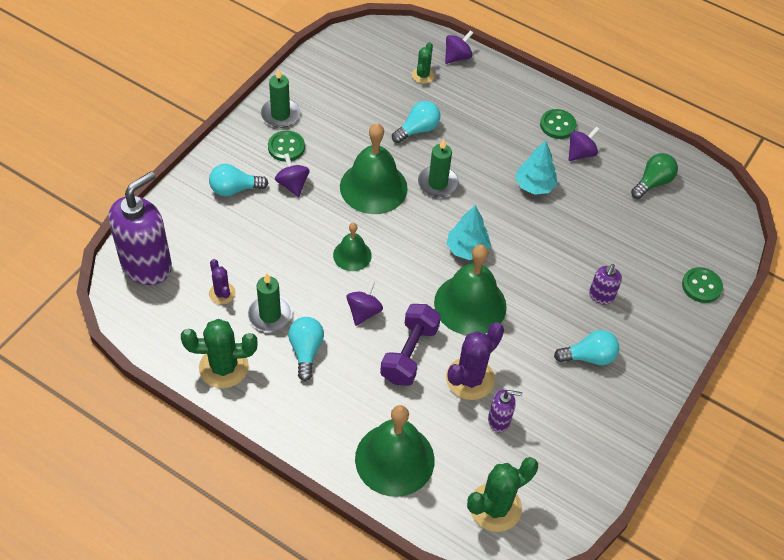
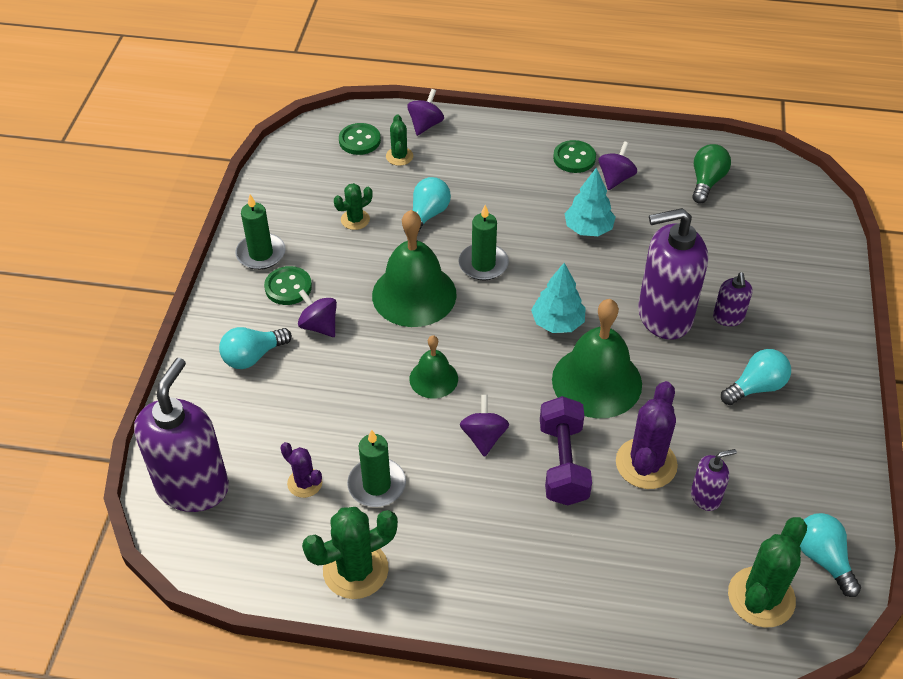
camera: 20 degrees left, 5 degrees down
(306, 351) = (443, 509): turquoise light bulb -> turquoise light bulb (822, 558)
(362, 113) = (355, 220): none -> green cactus
(394, 459) = (618, 592): green bell -> none
(551, 275) = (664, 316): none -> purple soap dispenser
(701, 286) = (821, 268): green button -> green button (359, 140)

